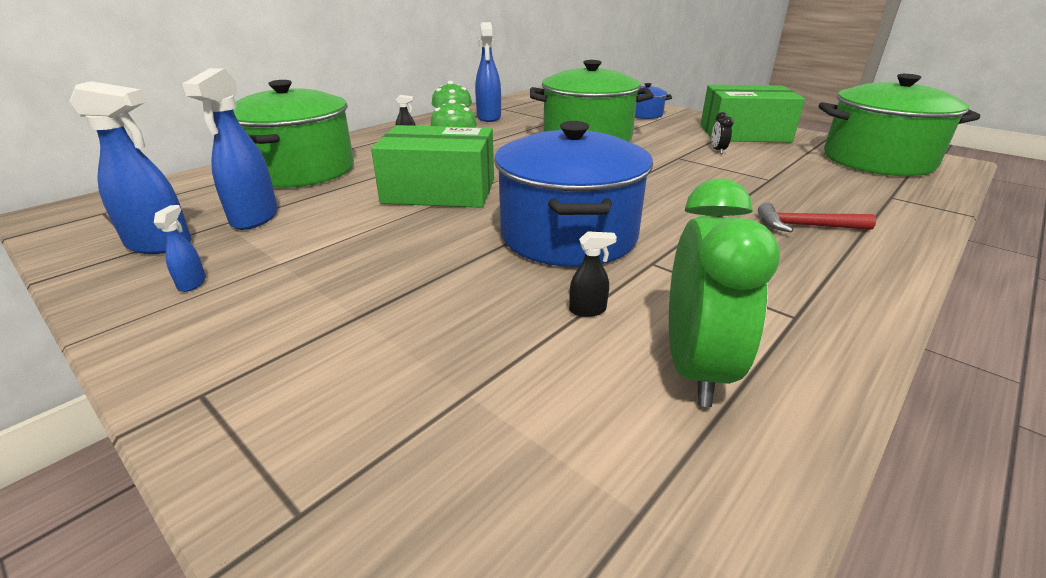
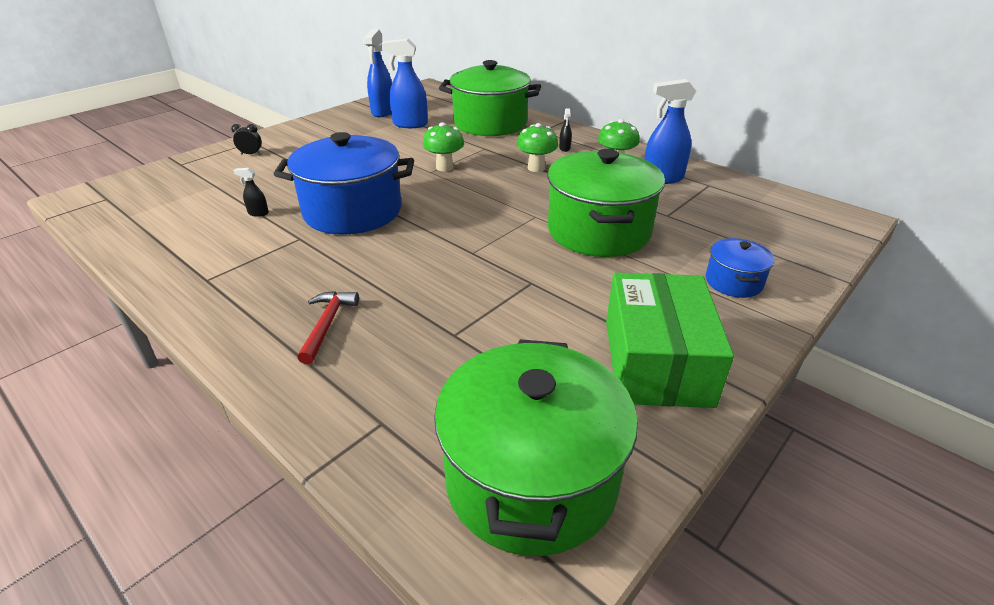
camera: 90 degrees right, 5 degrees up
(192, 283) = (338, 125): blue spray bottle -> none
(439, 191) = (444, 167): green box -> green mushroom
(588, 310) = (258, 213): black spray bottle -> black spray bottle turned 105 degrees clockwise
(695, 368) = (189, 238): green clock -> none
(718, 150) = (562, 317): black clock -> black clock (251, 154)

